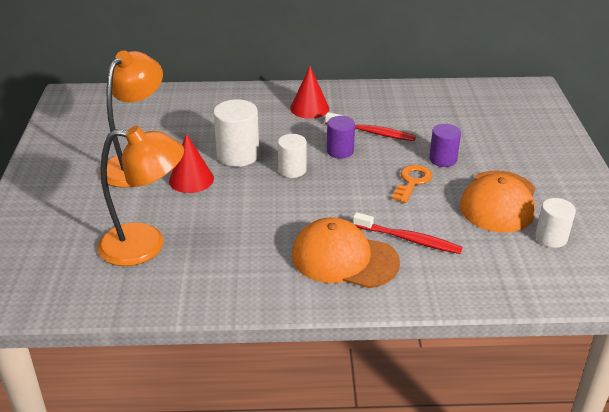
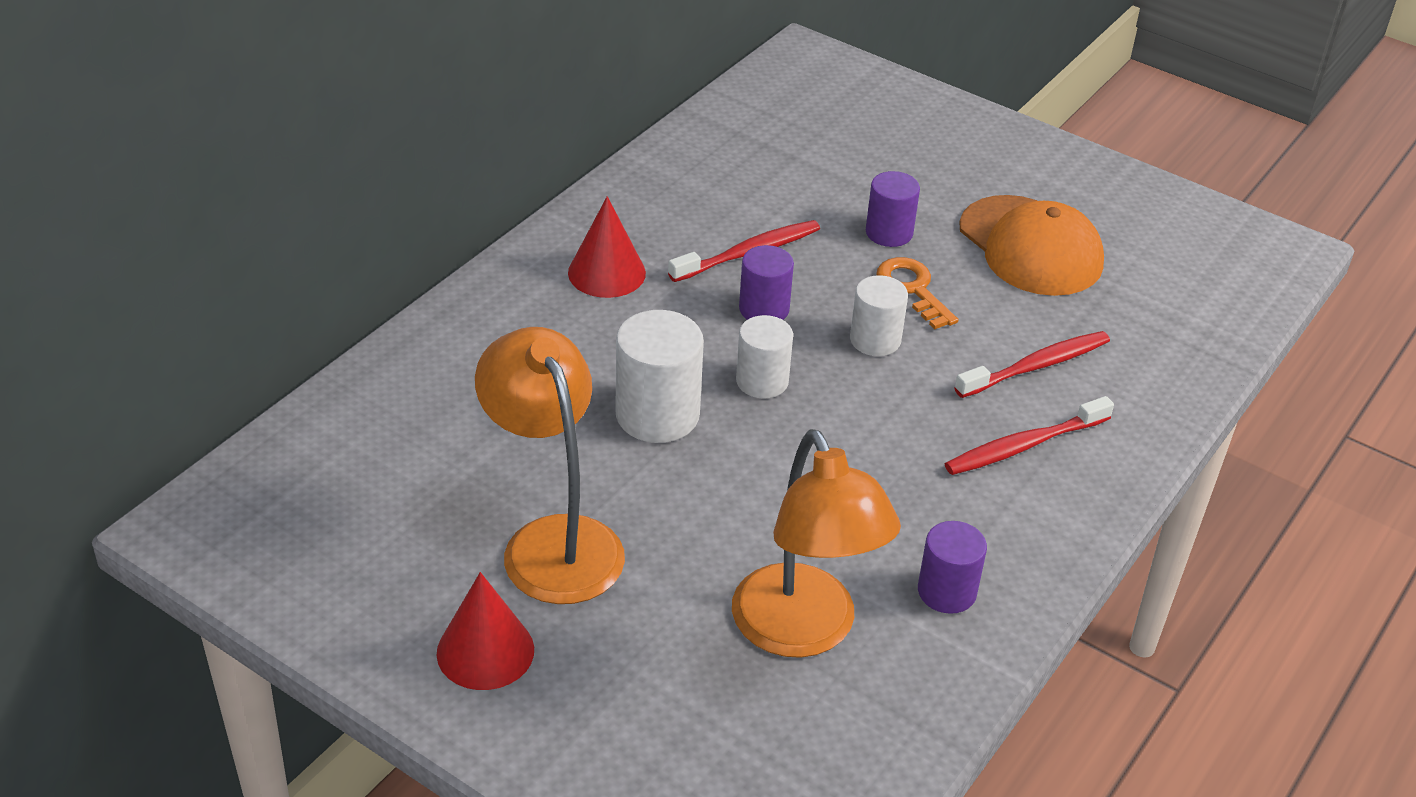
camera: 55 degrees left, 5 degrees up
(146, 245) = (803, 632): orange lamp -> orange lamp turned 120 degrees clockwise
(191, 179) = (671, 499): red cone -> red cone (485, 651)
(213, 275) = (946, 592): none -> purple cylinder
(344, 258) = (1024, 446): orange cap -> red toothbrush
(551, 238) = (1140, 254): white cylinder -> white cylinder (875, 340)

